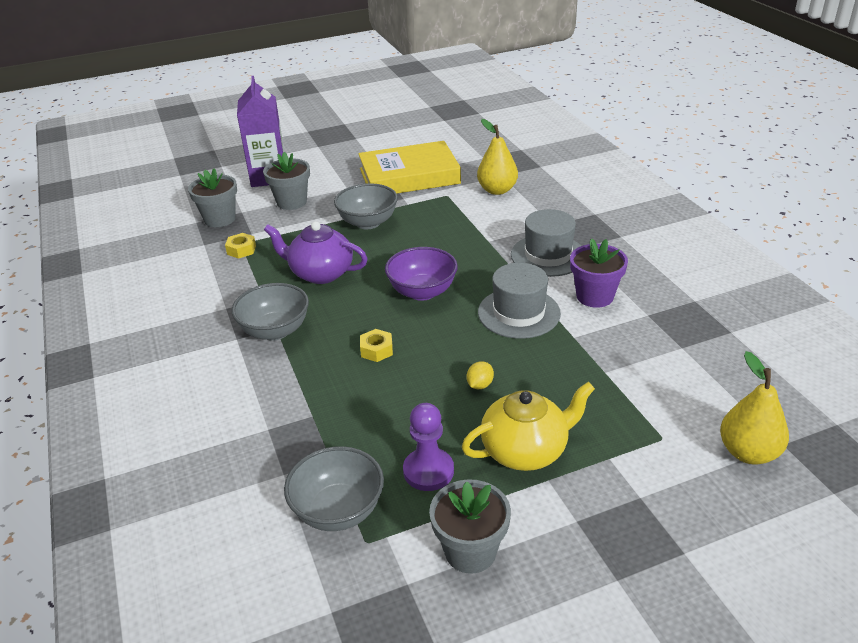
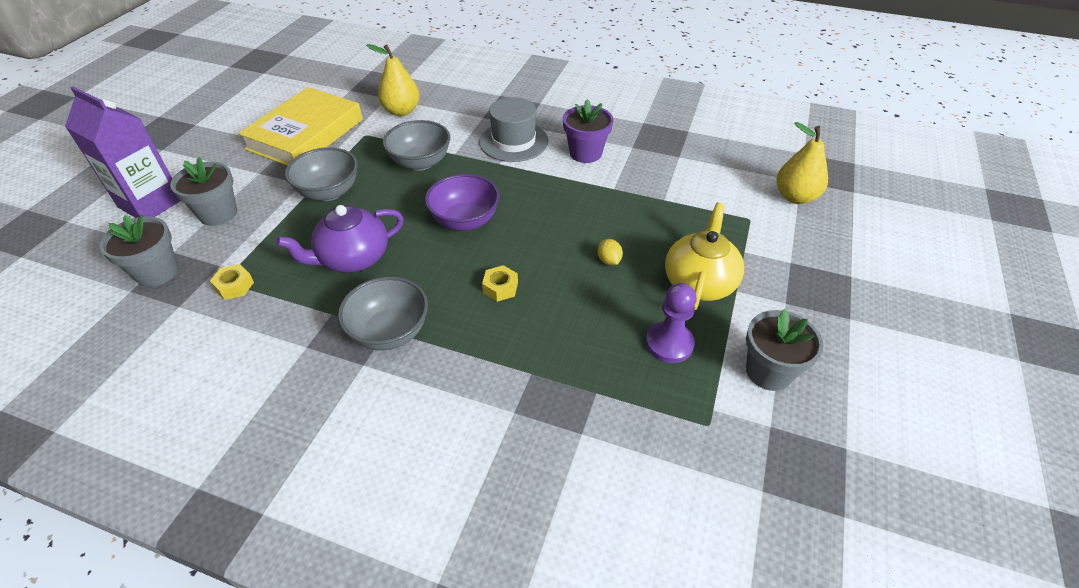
camera: 50 degrees left, 10 degrees up
(338, 510) = (660, 422): grey bowl -> grey bowl (420, 162)
(519, 313) = (556, 194): grey hat -> none

